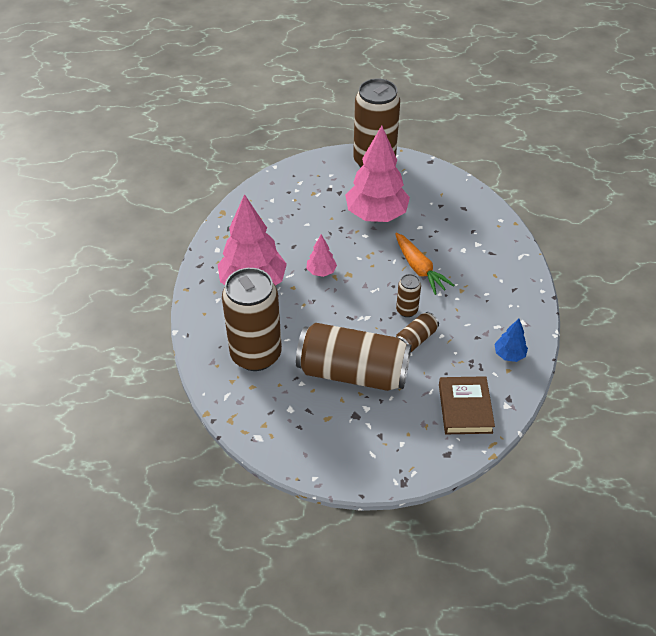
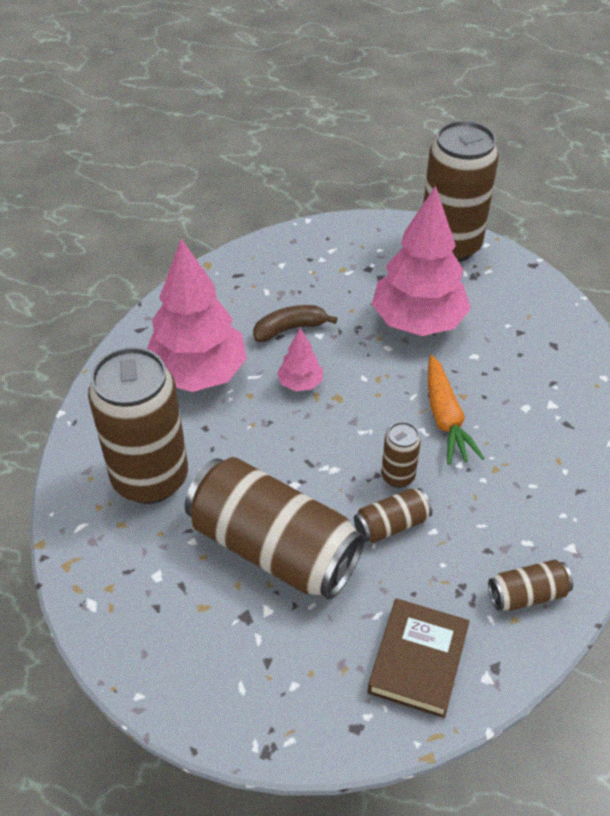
camera: 20 degrees right, 0 degrees up
(298, 240) = (290, 329): none -> brown banana
(509, 354) = (527, 594): blue tree -> brown can

